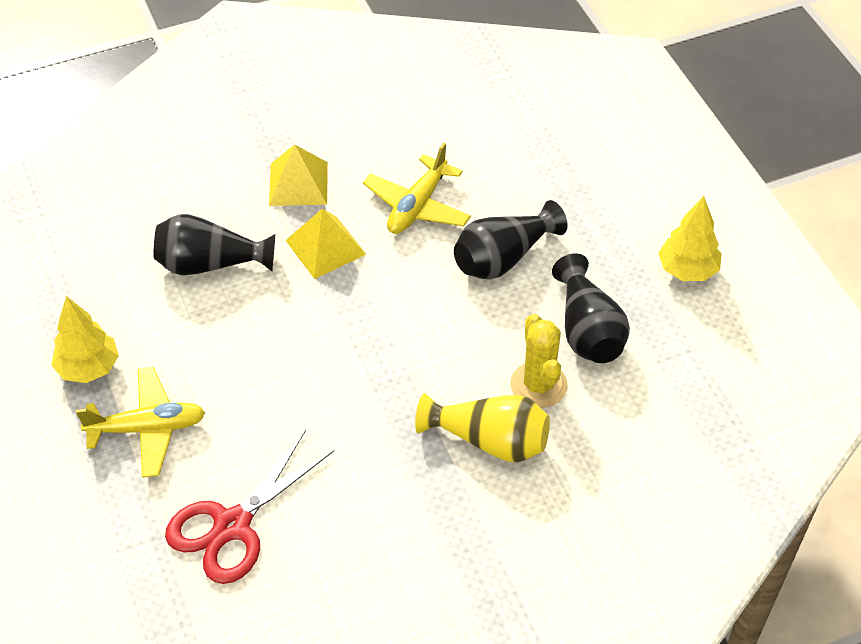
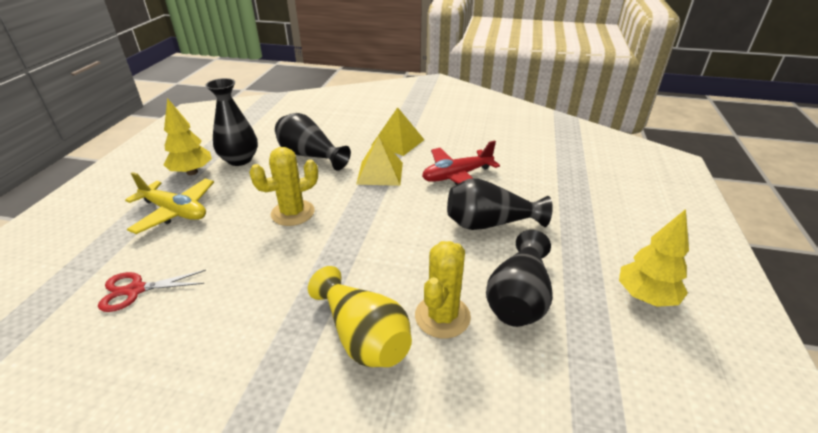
camera: 35 degrees right, 15 degrees down
(125, 317) = (240, 160): none -> black vase
(232, 526) = (135, 290): red scissors -> red scissors, size x0.60
(286, 356) = (293, 213): none -> yellow cactus
(417, 206) = (456, 176): yellow plane -> red plane

